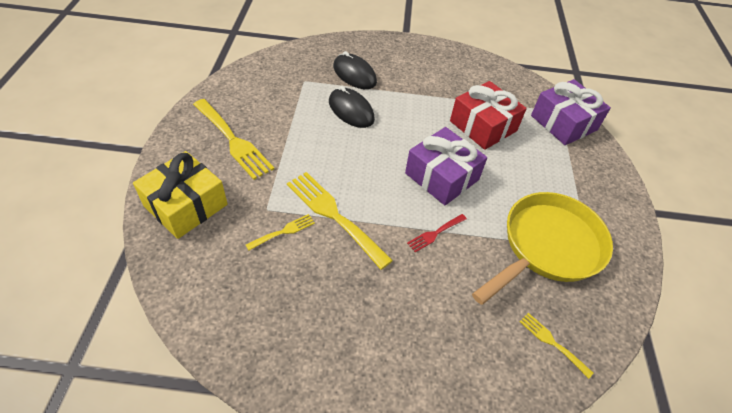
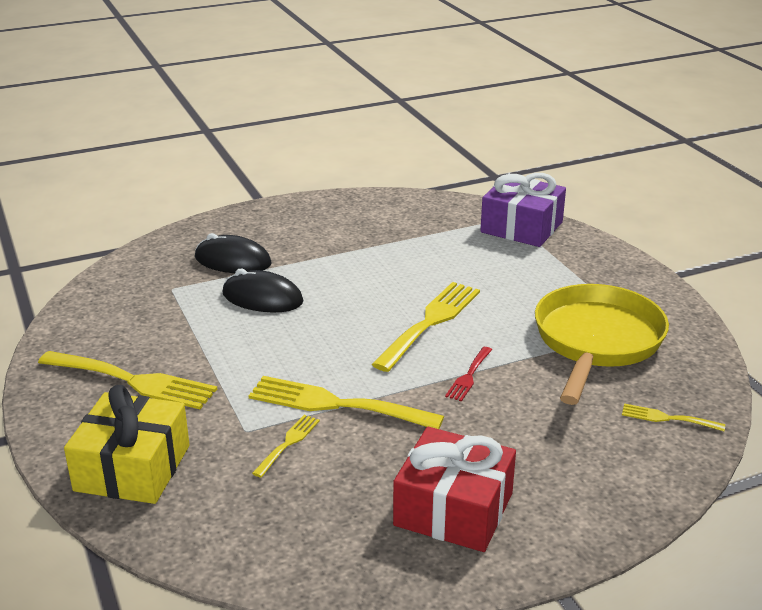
camera: 25 degrees left, 20 degrees down
(442, 176) = (430, 322): purple gift -> yellow fork
(483, 126) = (436, 259): red gift -> red gift (453, 509)

